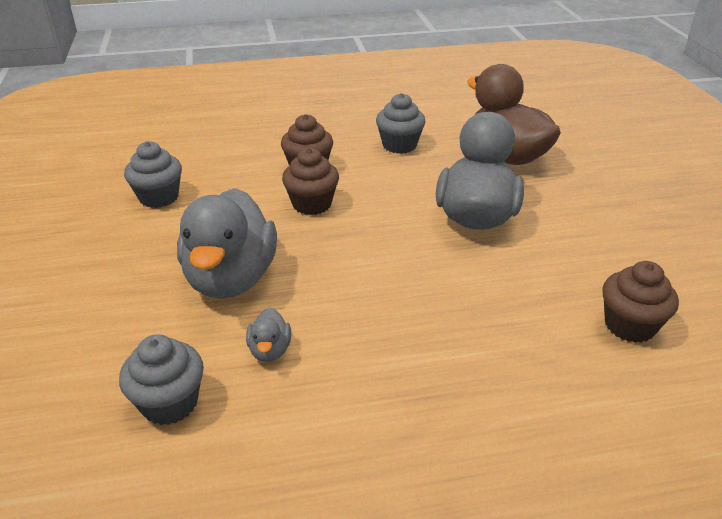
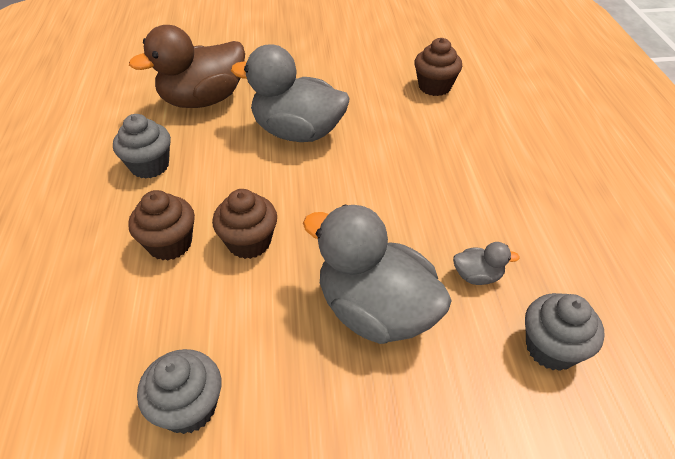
camera: 85 degrees left, 10 degrees up
(231, 278) = (375, 310): grey duck -> grey duck turned 150 degrees counterclockwise

